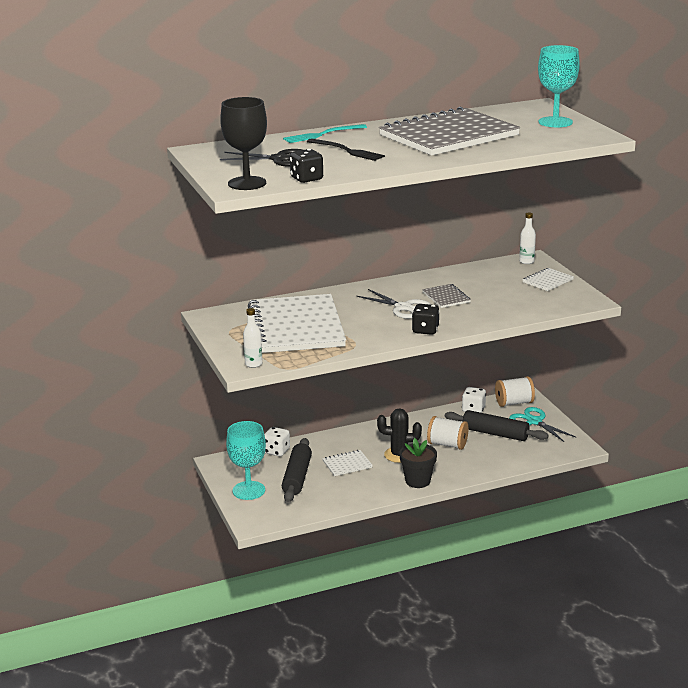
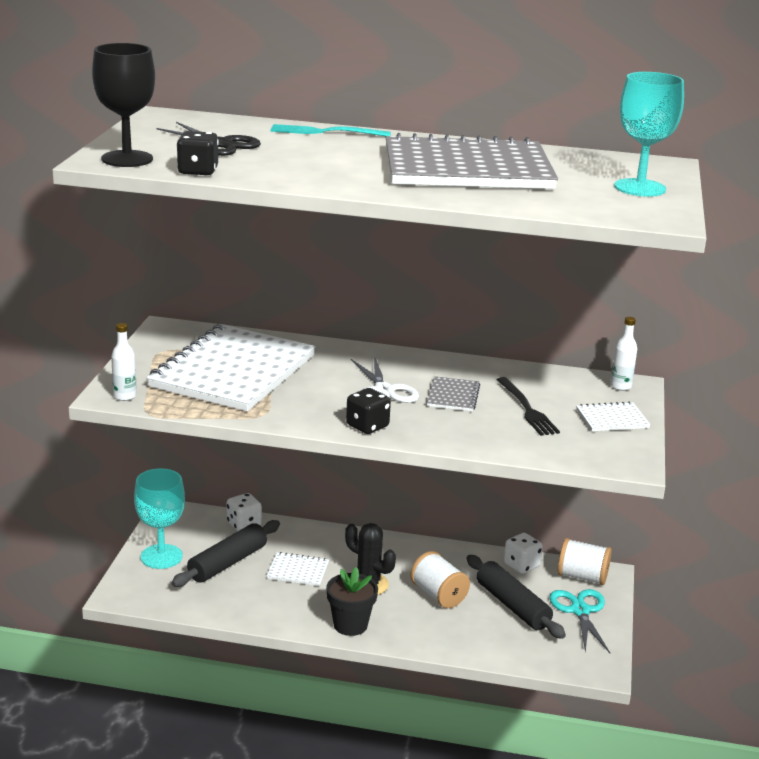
camera: 30 degrees right, 0 degrees up
(347, 151) = (311, 155): black fork -> black fork (527, 409)

